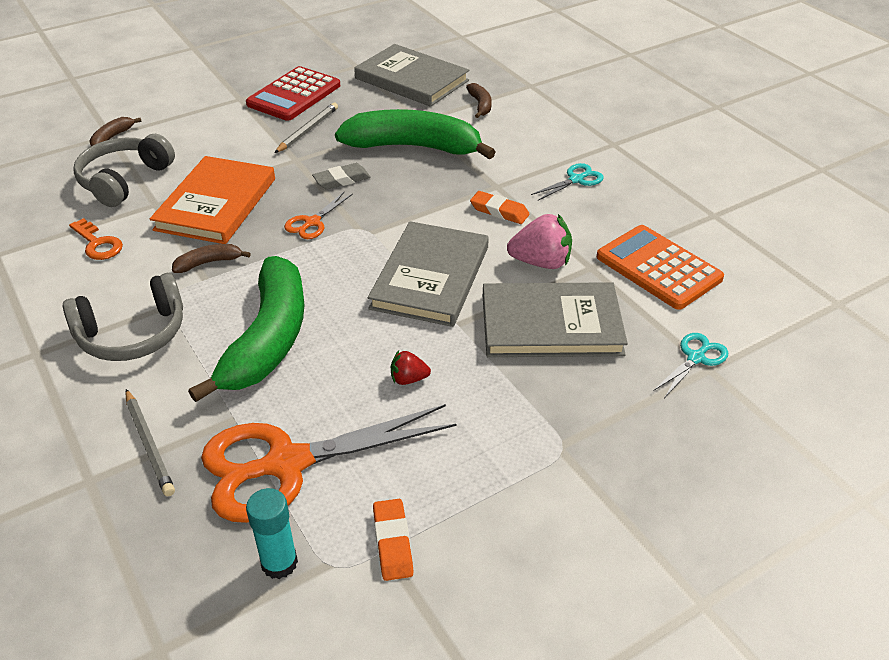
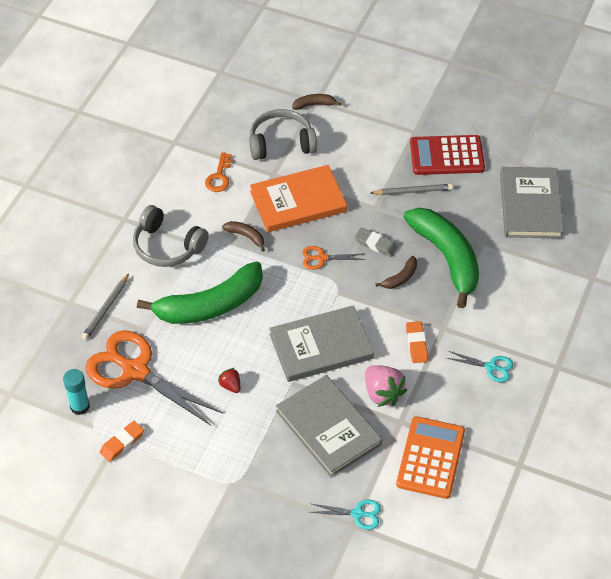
camera: 55 degrees right, 10 degrees up
(480, 105) = (535, 263): brown banana -> brown banana (400, 278)

